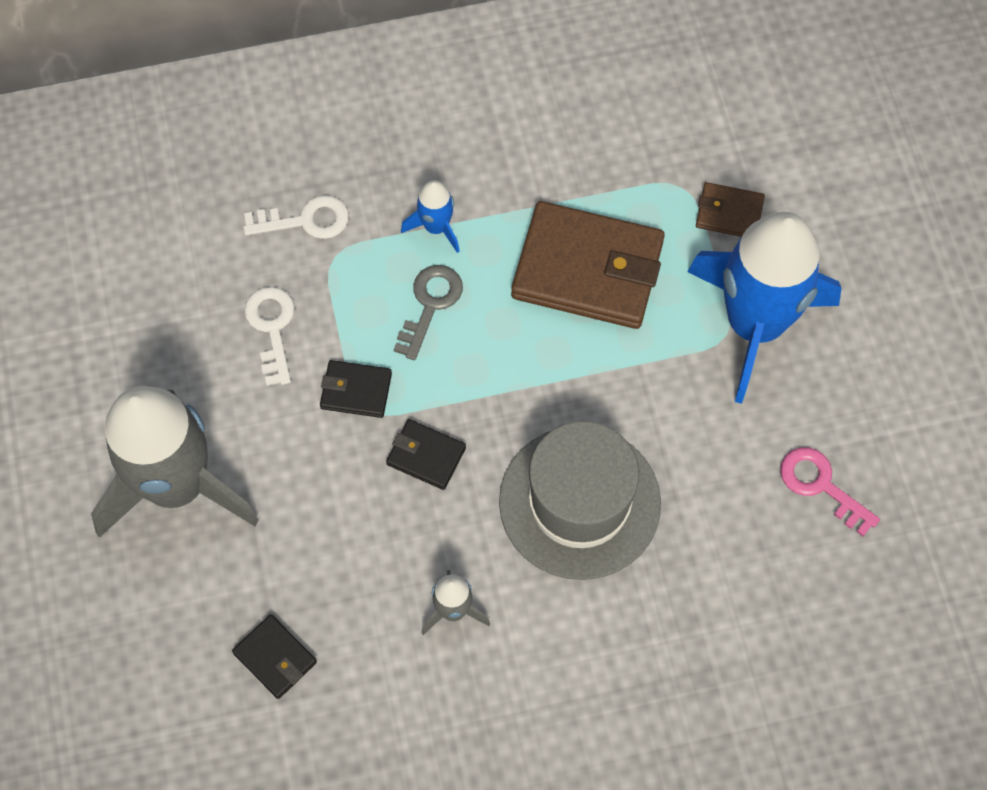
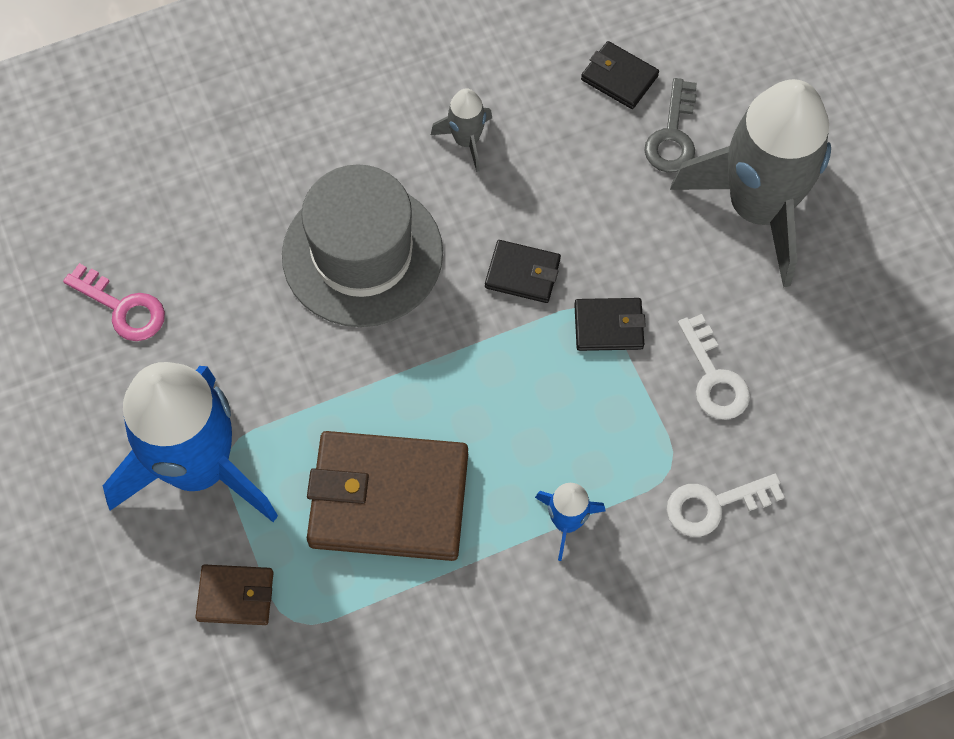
camera: 170 degrees right, 0 degrees up
(430, 304) = (553, 430): grey key -> grey key (672, 135)

